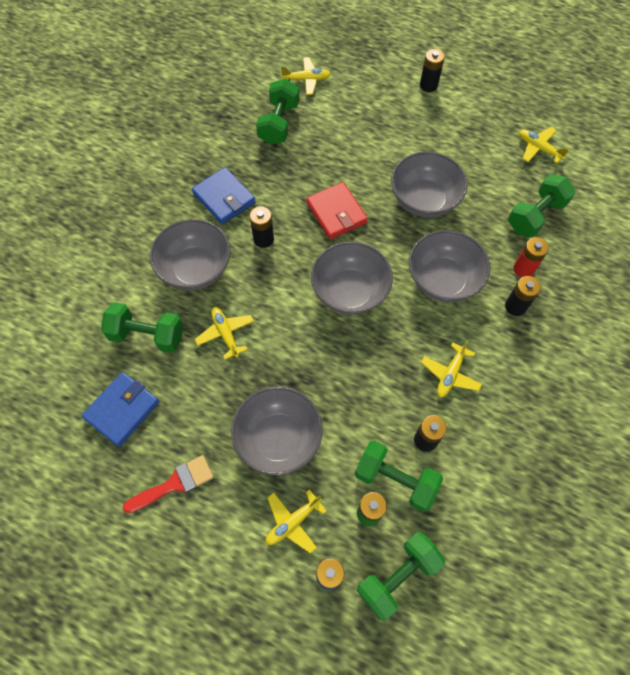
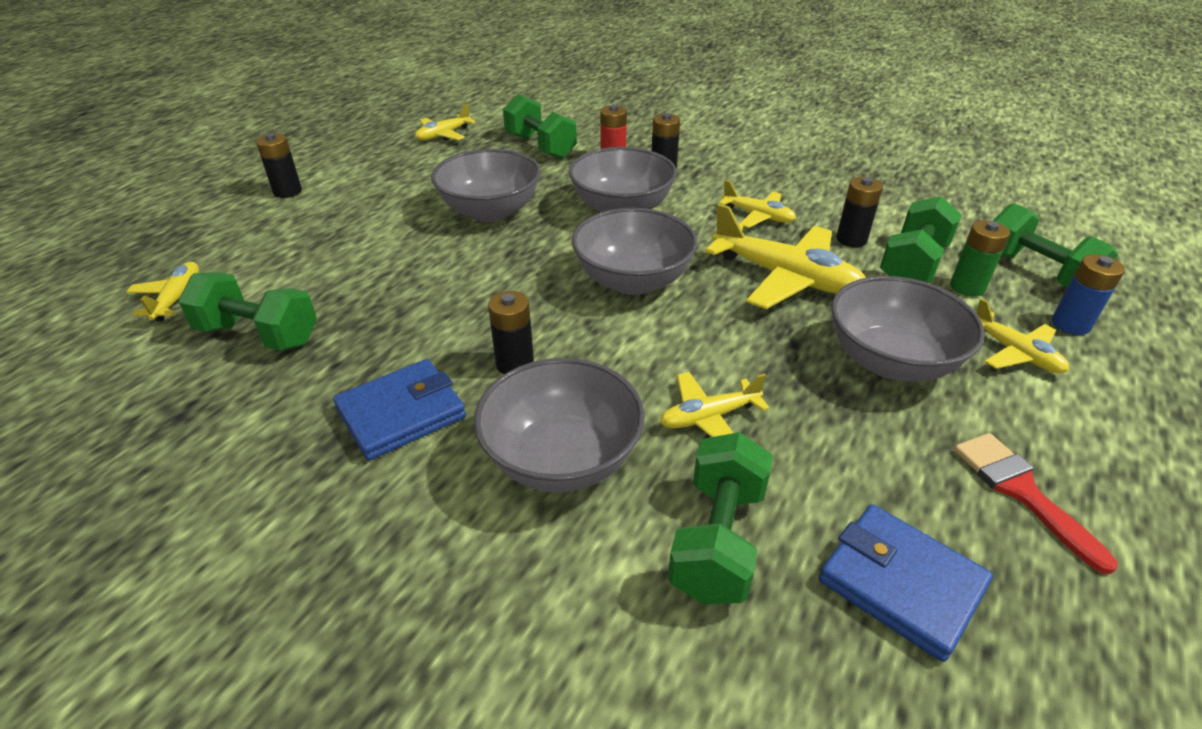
camera: 85 degrees left, 25 degrees down
(336, 213) = (486, 284): red wallet -> none
(365, 386) = (785, 278): none -> yellow plane

